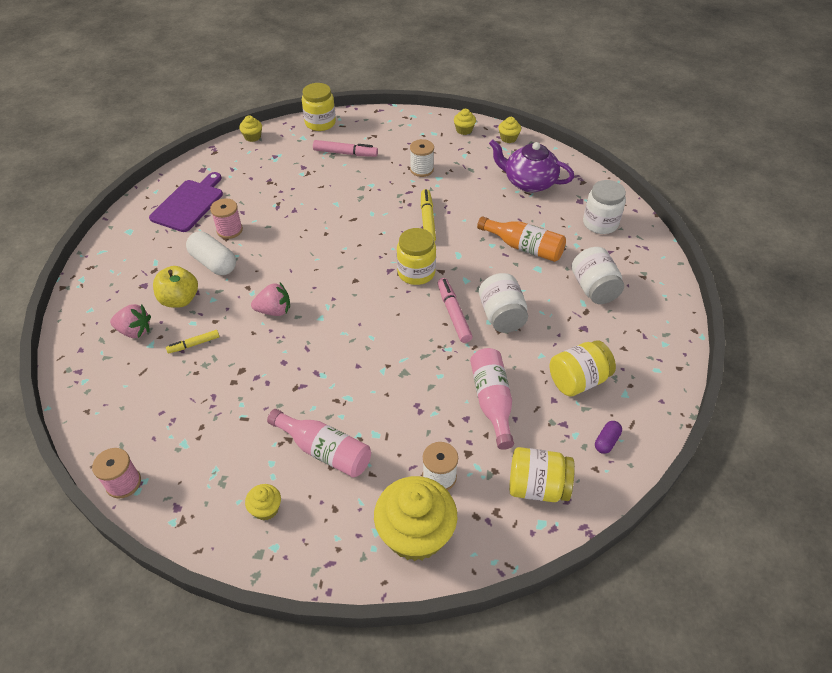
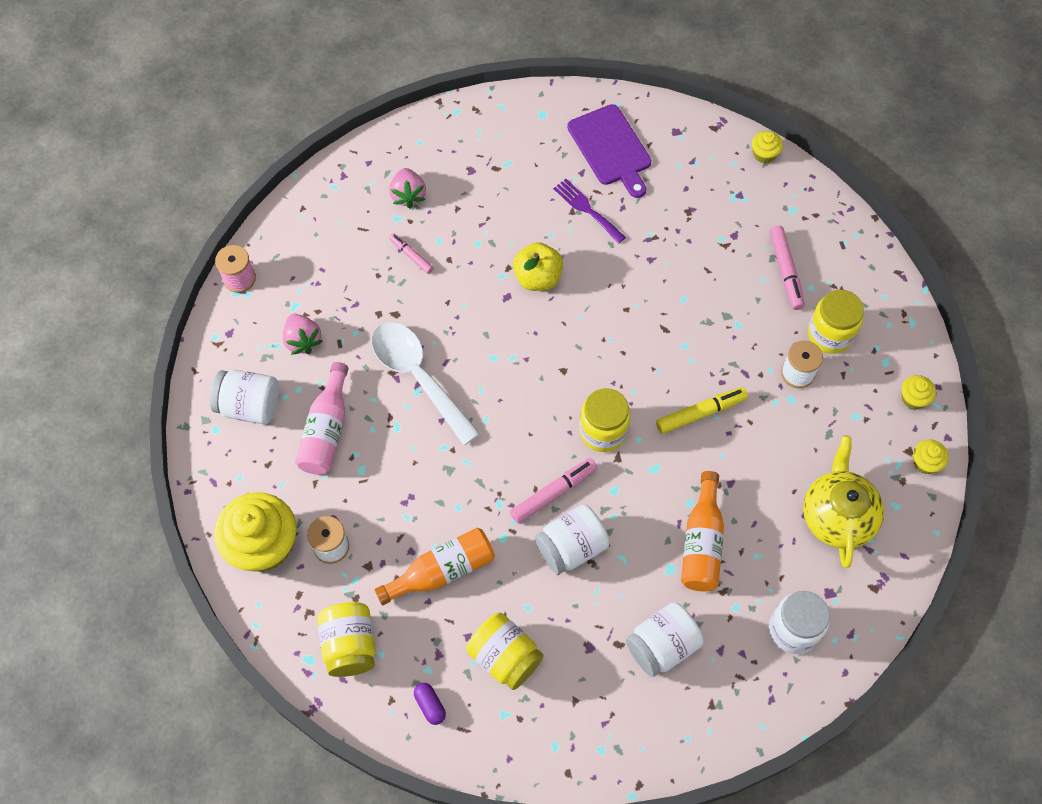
camera: 70 degrees right, 15 degrees up
(180, 299) = (464, 213): yellow apple -> yellow apple (537, 278)
(189, 204) = (611, 148): purple cutting board -> purple cutting board turned 60 degrees clockwise
(194, 344) = (411, 256): yellow marker -> pink marker
(214, 263) = (529, 218): white capsule -> none
(229, 230) = (587, 209): pink spool -> purple fork
(266, 509) = (249, 406): yellow cupcake -> white jar
(274, 310) = (485, 308): pink strawberry -> pink strawberry (303, 340)
(309, 370) = (418, 377): none -> white spoon
(320, 123) = (833, 217): yellow jar -> yellow jar (830, 334)
(492, 401) = (442, 571): pink bottle -> orange bottle
(528, 182) = (837, 515): purple teapot -> yellow teapot
(606, 441) = (430, 705): purple capsule -> purple capsule turned 45 degrees clockwise

